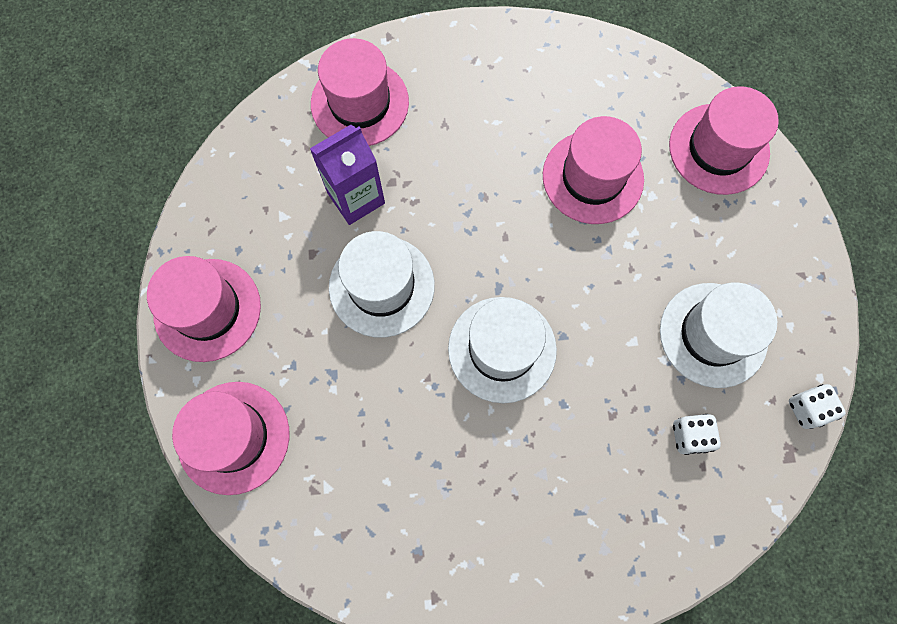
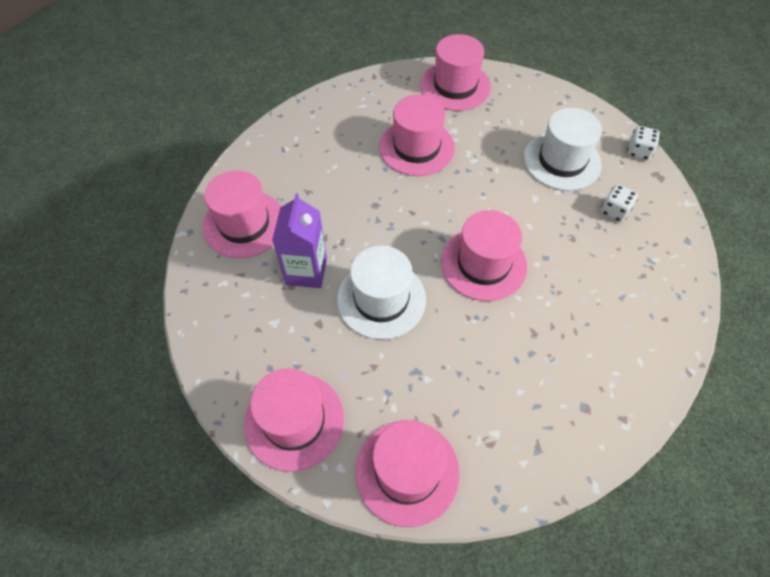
camera: 50 degrees left, 15 degrees down
(502, 349) = (483, 264): white hat -> pink hat

